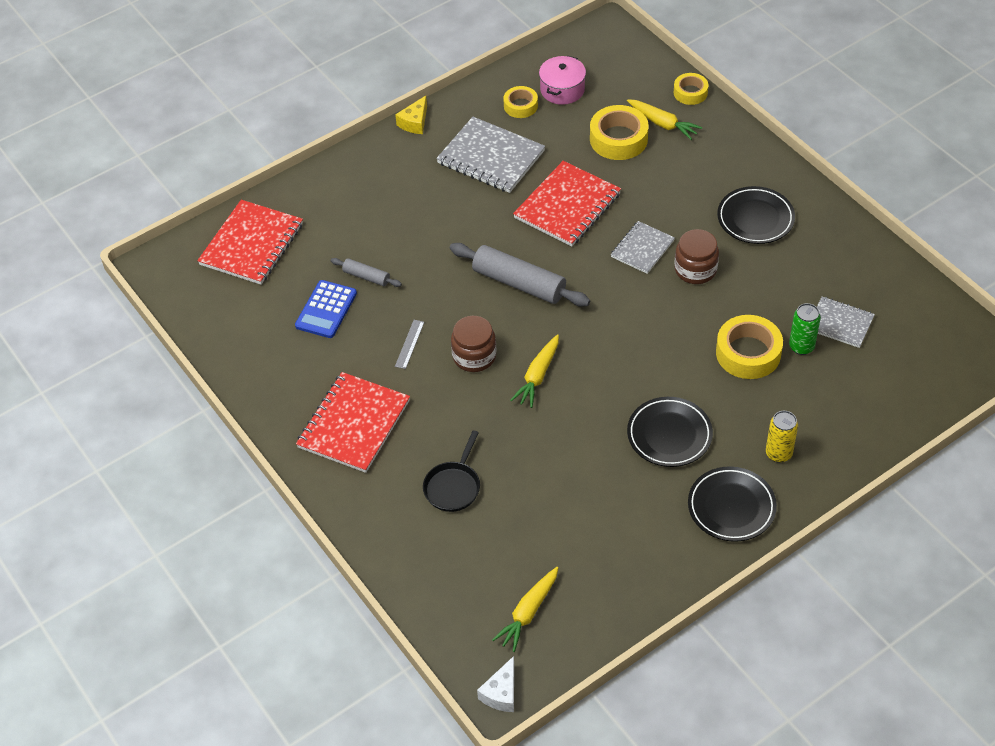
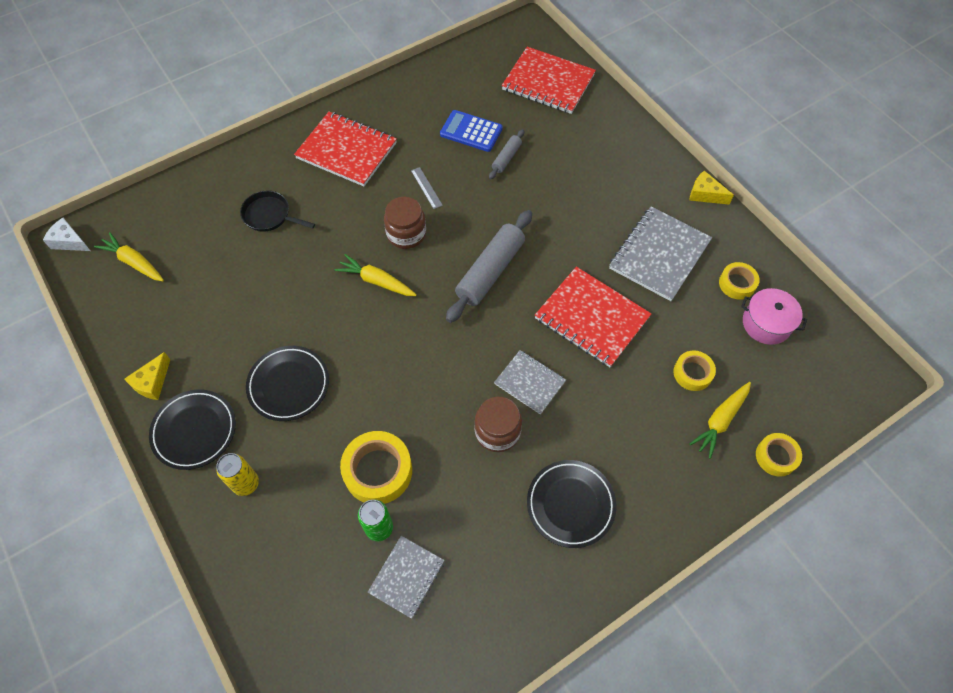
camera: 90 degrees right, 10 degrees up
(409, 344) = (426, 188): grey ruler -> grey ruler turned 45 degrees clockwise
(618, 139) = (692, 373): yellow tape -> yellow tape, size x0.60
(682, 557) = (152, 382): none -> yellow cheese

